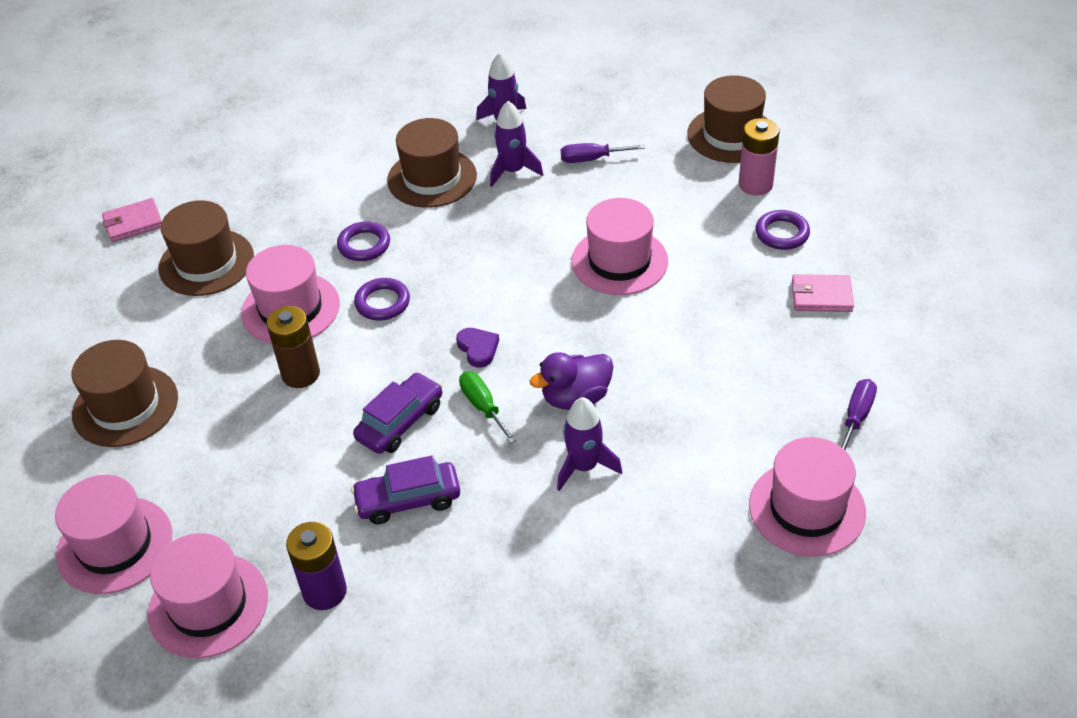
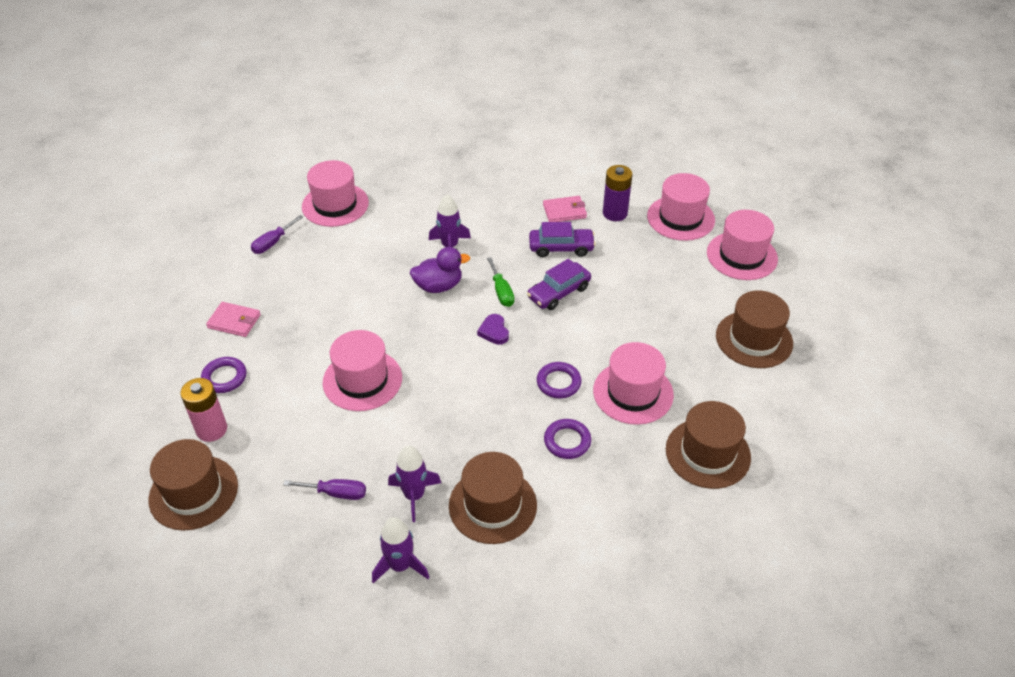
camera: 170 degrees left, 0 degrees up
(133, 223) = (785, 515): pink wallet -> pink wallet (564, 211)
(301, 374) = (625, 338): brown battery -> none

